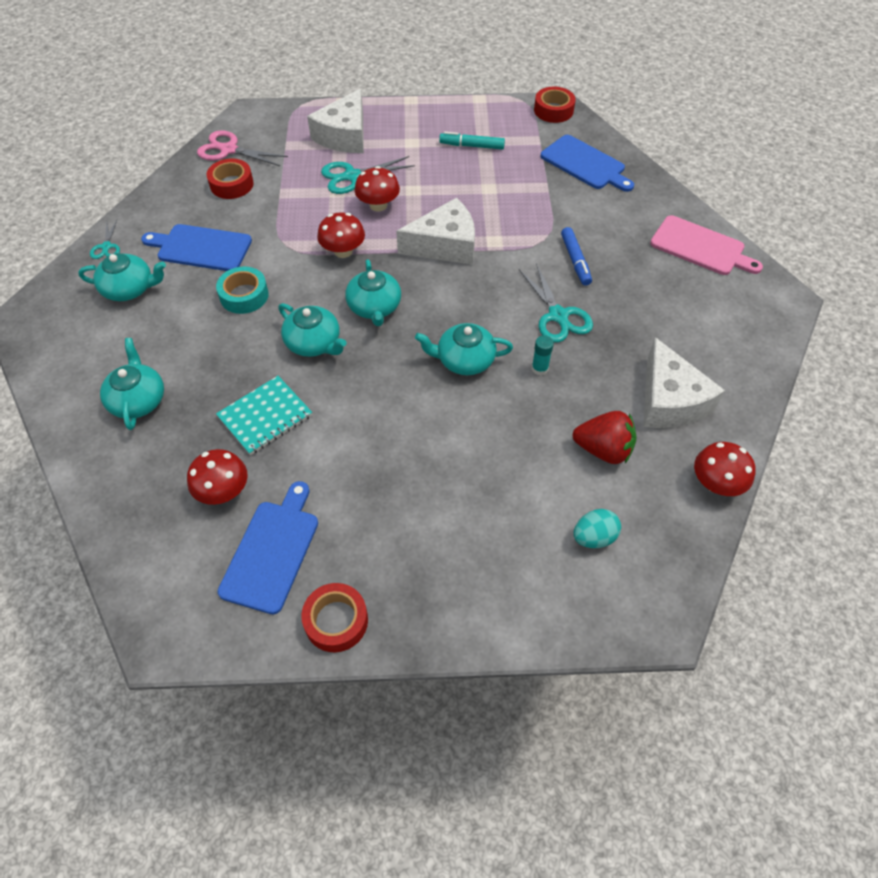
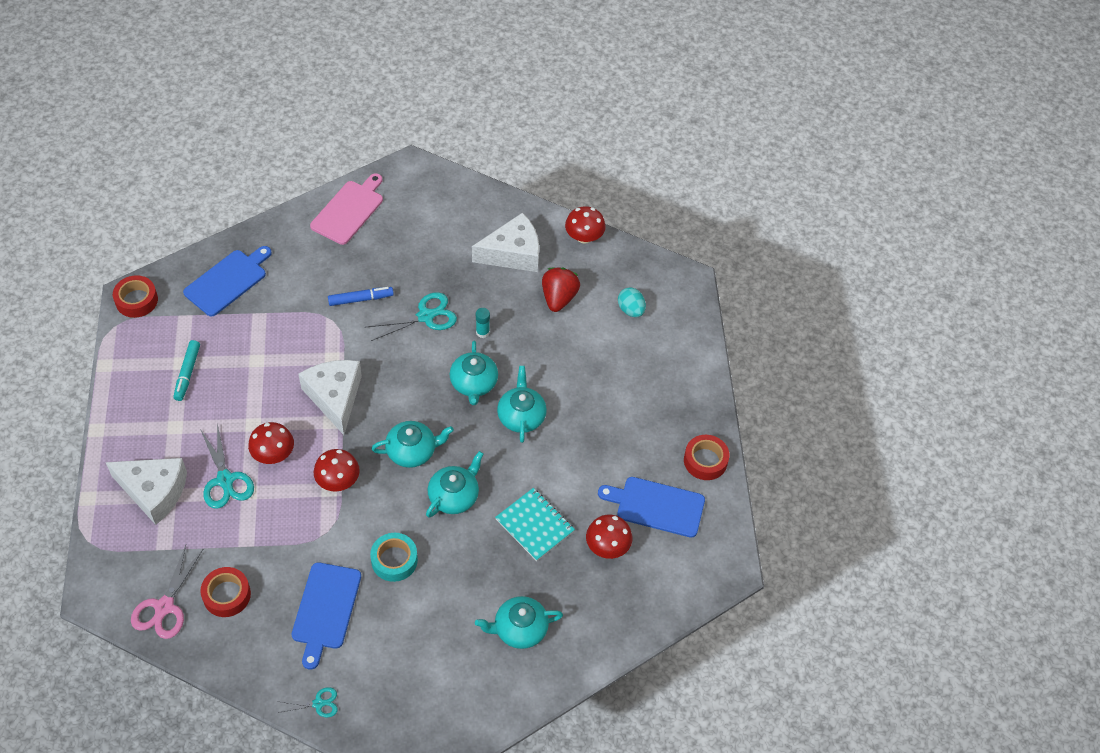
camera: 95 degrees left, 0 degrees up
(129, 289) = (381, 666): turquoise teapot -> turquoise teapot (521, 416)

